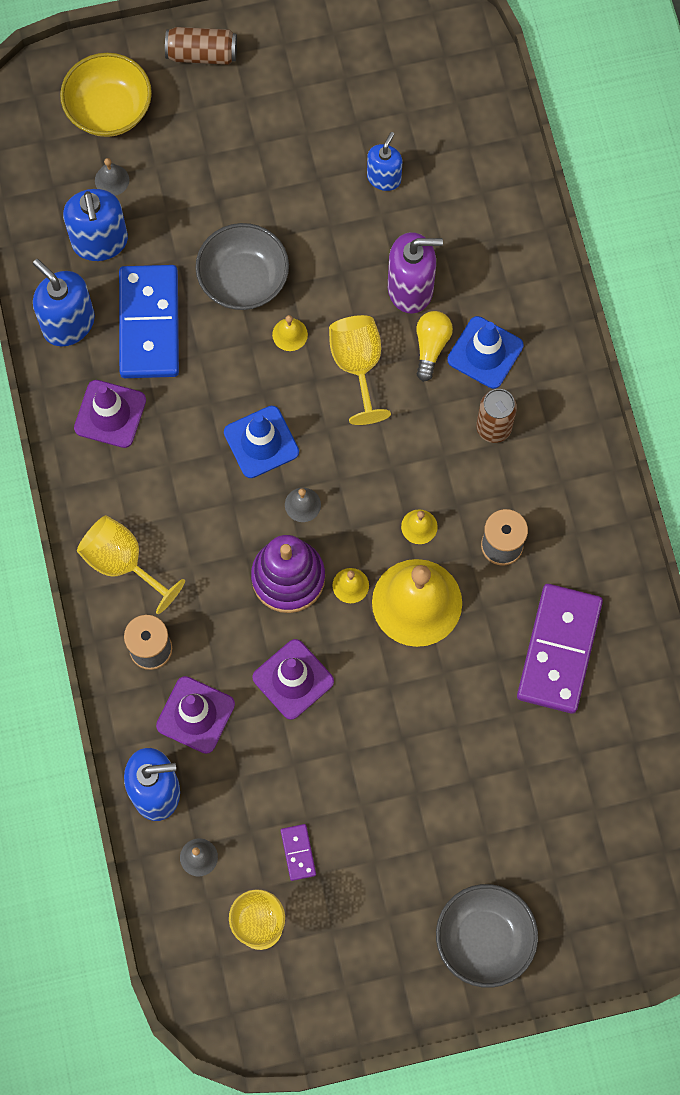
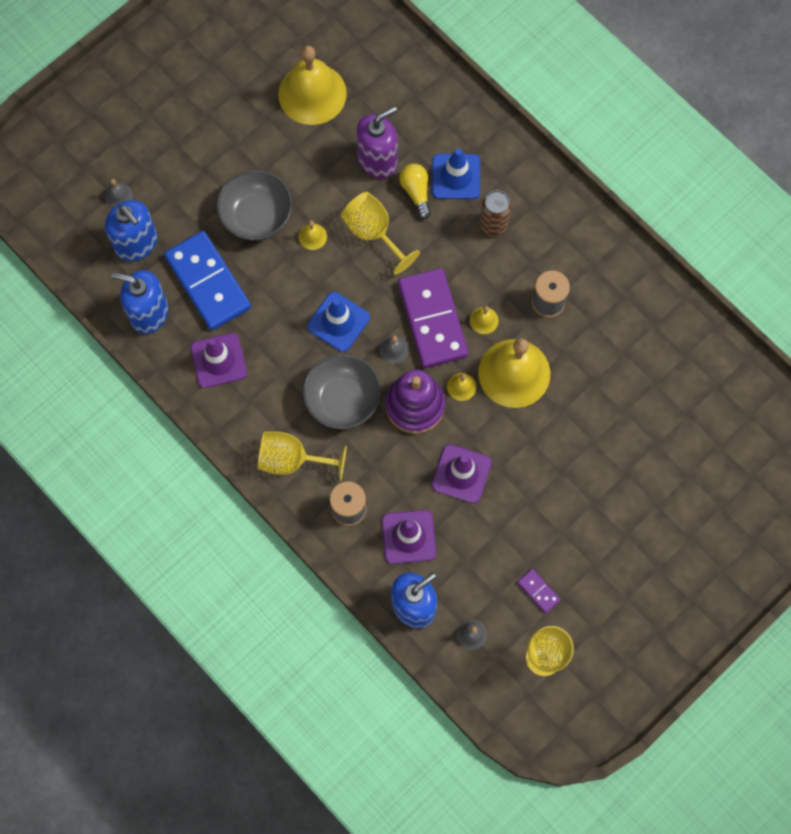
camera: 30 degrees left, 0 degrees up
(109, 110) = (86, 147): yellow bowl -> none
(202, 54) = (129, 74): brown can -> none
(384, 178) = (312, 93): blue soap dispenser -> yellow bell
(484, 939) = (700, 576): grey bowl -> grey bowl (342, 399)
(558, 649) = (629, 351): purple domino -> purple domino (432, 320)

